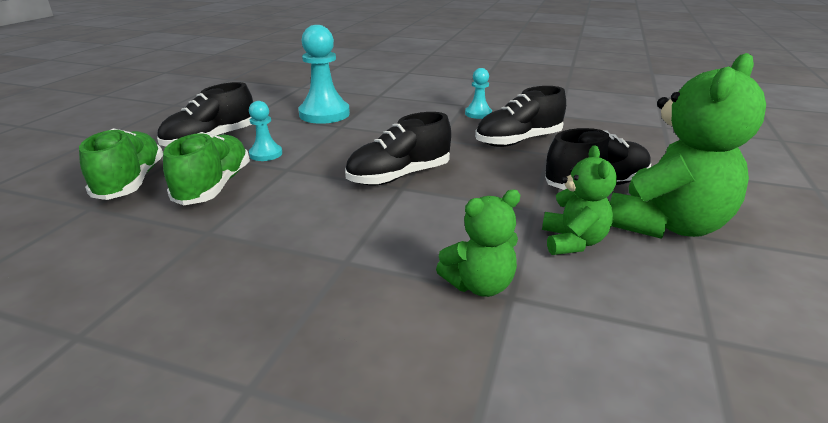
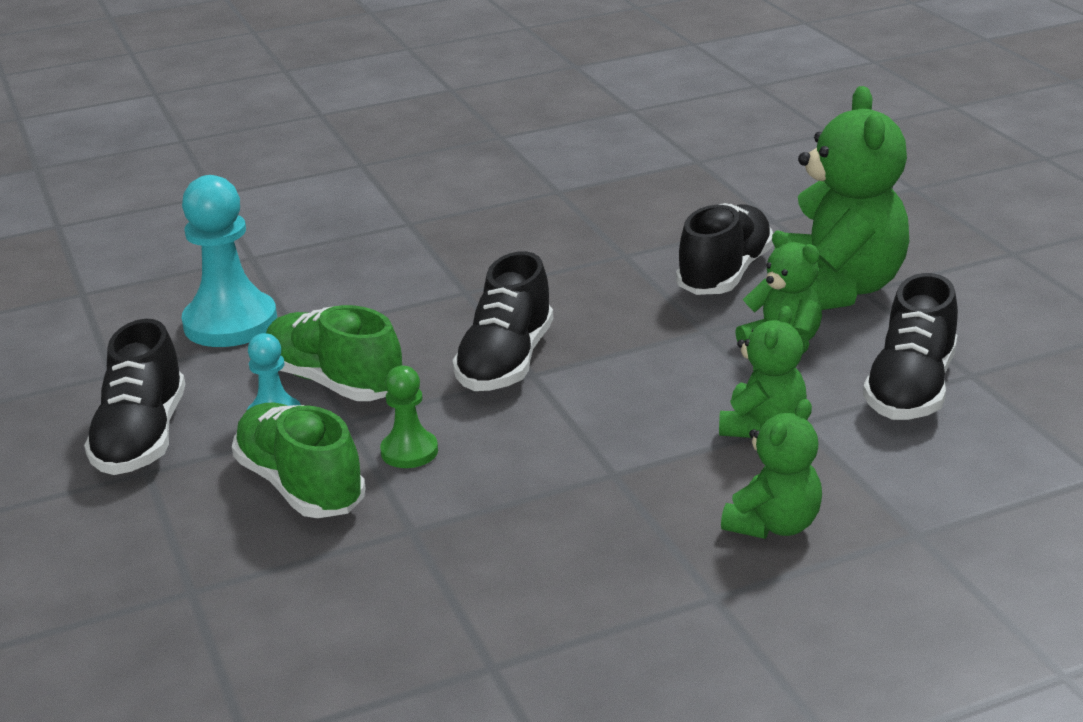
camera: 40 degrees left, 0 degrees up
(131, 182) = (167, 540): green shoe -> green shoe (334, 382)
(281, 195) = (409, 451): none -> green pawn
(374, 362) = (774, 525): none -> green teddy bear
(478, 114) = (452, 230): turquoise pawn -> none
(518, 141) = (566, 252): black shoe -> black shoe (911, 389)

